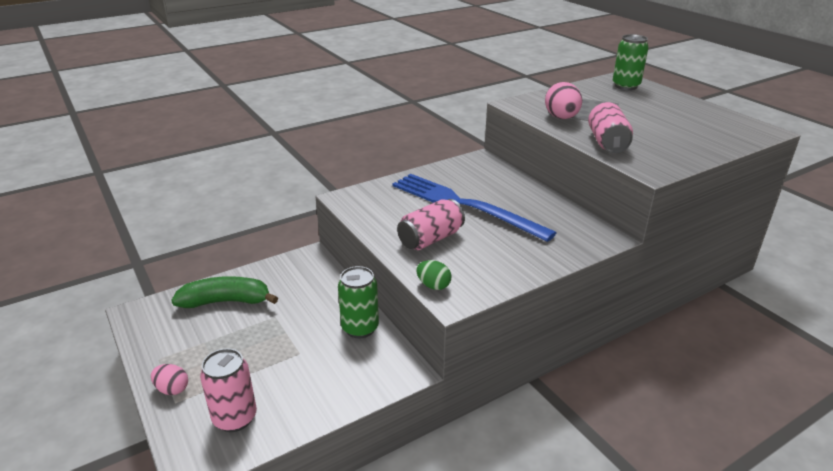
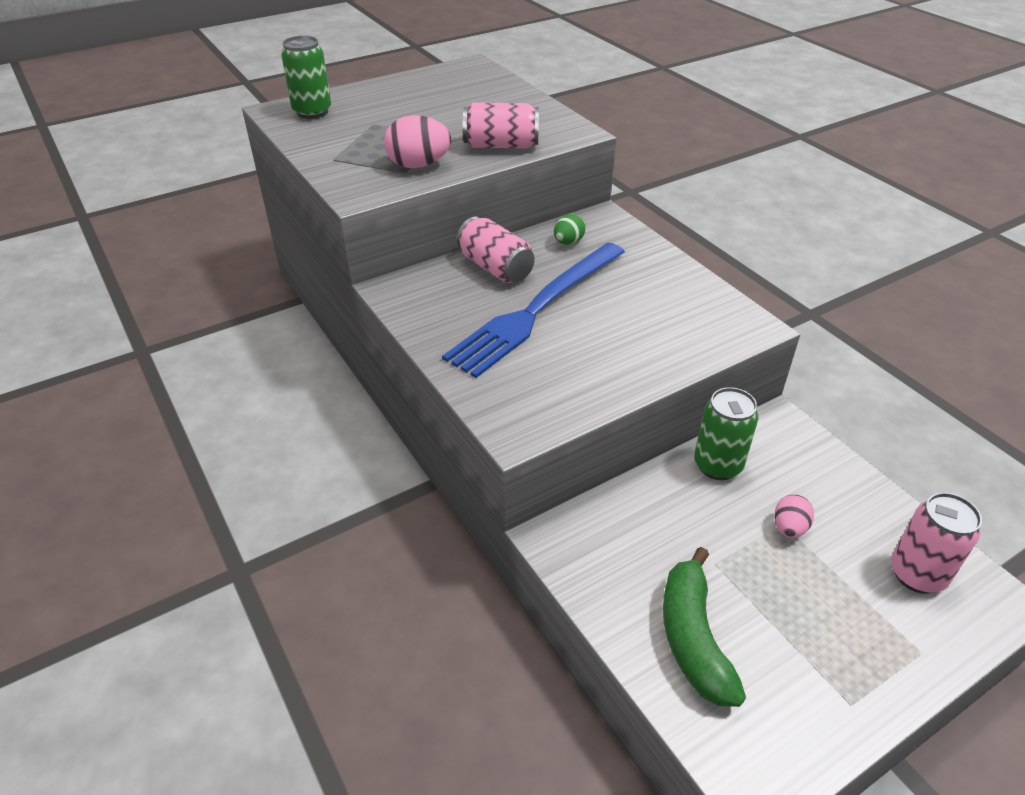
camera: 90 degrees left, 10 degrees up
(172, 389) = (902, 663): pink egg -> pink egg (789, 528)
(431, 239) = (628, 340): pink can -> pink can (496, 268)
(433, 285) = (731, 339): green egg -> green egg (568, 242)

